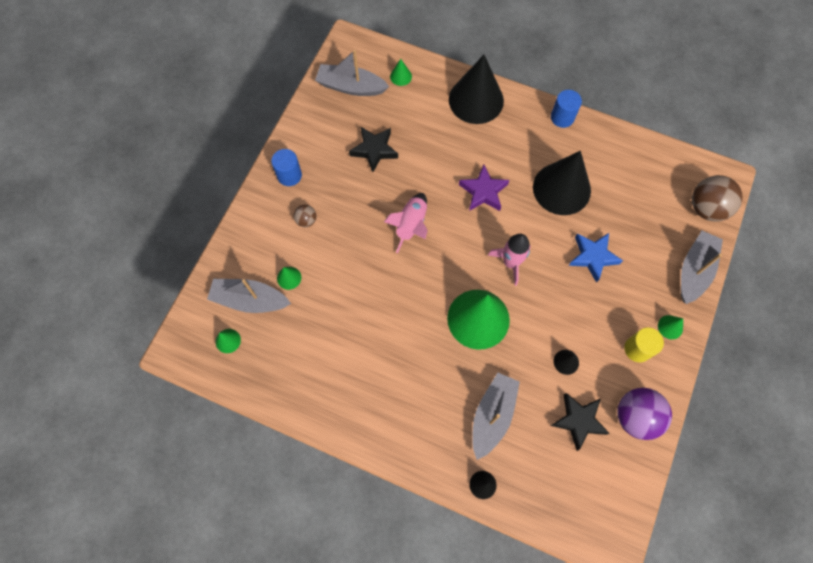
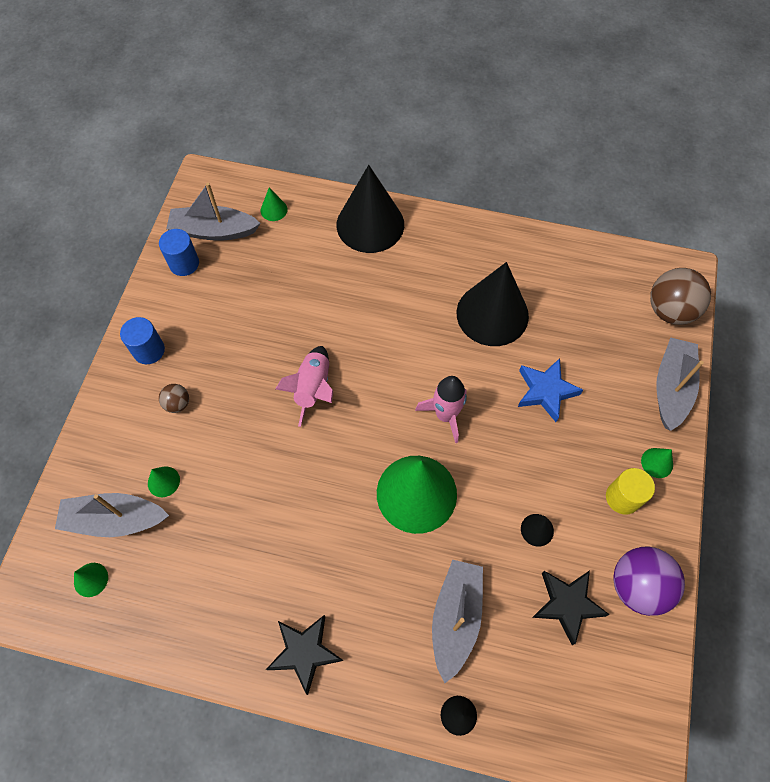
camera: 10 degrees left, 5 degrees down
(374, 150) = (253, 303): black star -> black star (305, 652)
(483, 192) = (397, 333): purple star -> none
(562, 117) = (477, 230): blue cylinder -> blue cylinder (184, 263)

